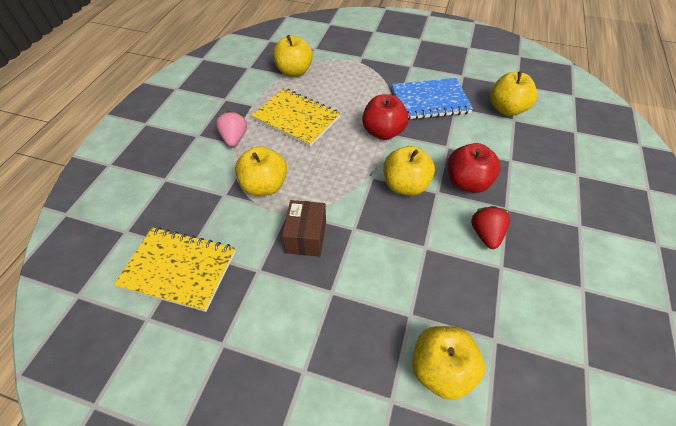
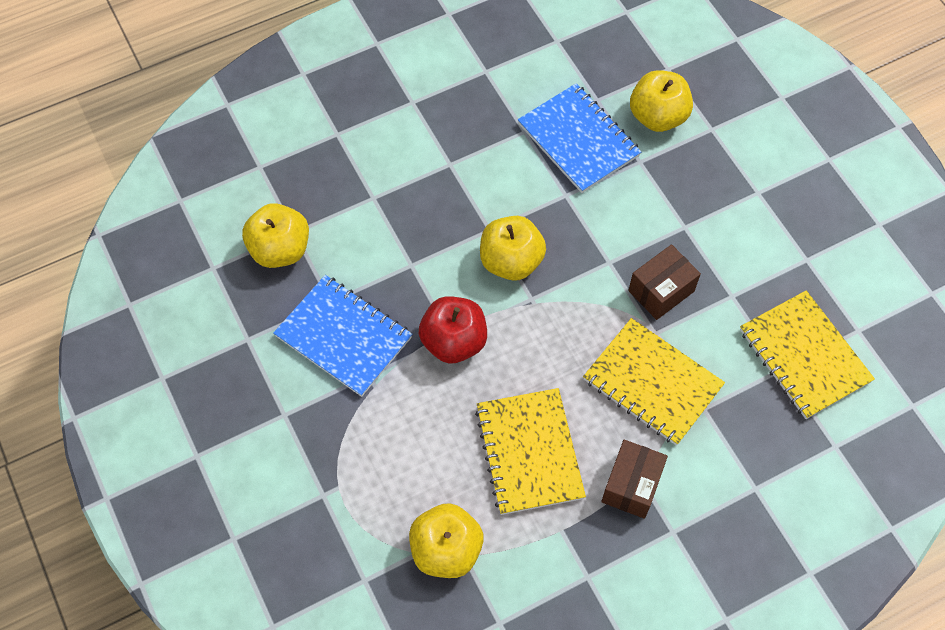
camera: 135 degrees left, 10 degrees up
(234, 138) = (631, 485): pink strawberry -> brown box
(264, 186) = (652, 383): yellow apple -> yellow notebook
(465, 292) = (578, 140): none -> blue notebook
(467, 182) = (449, 214): red apple -> none
(486, 234) = (500, 161): red strawberry -> none

